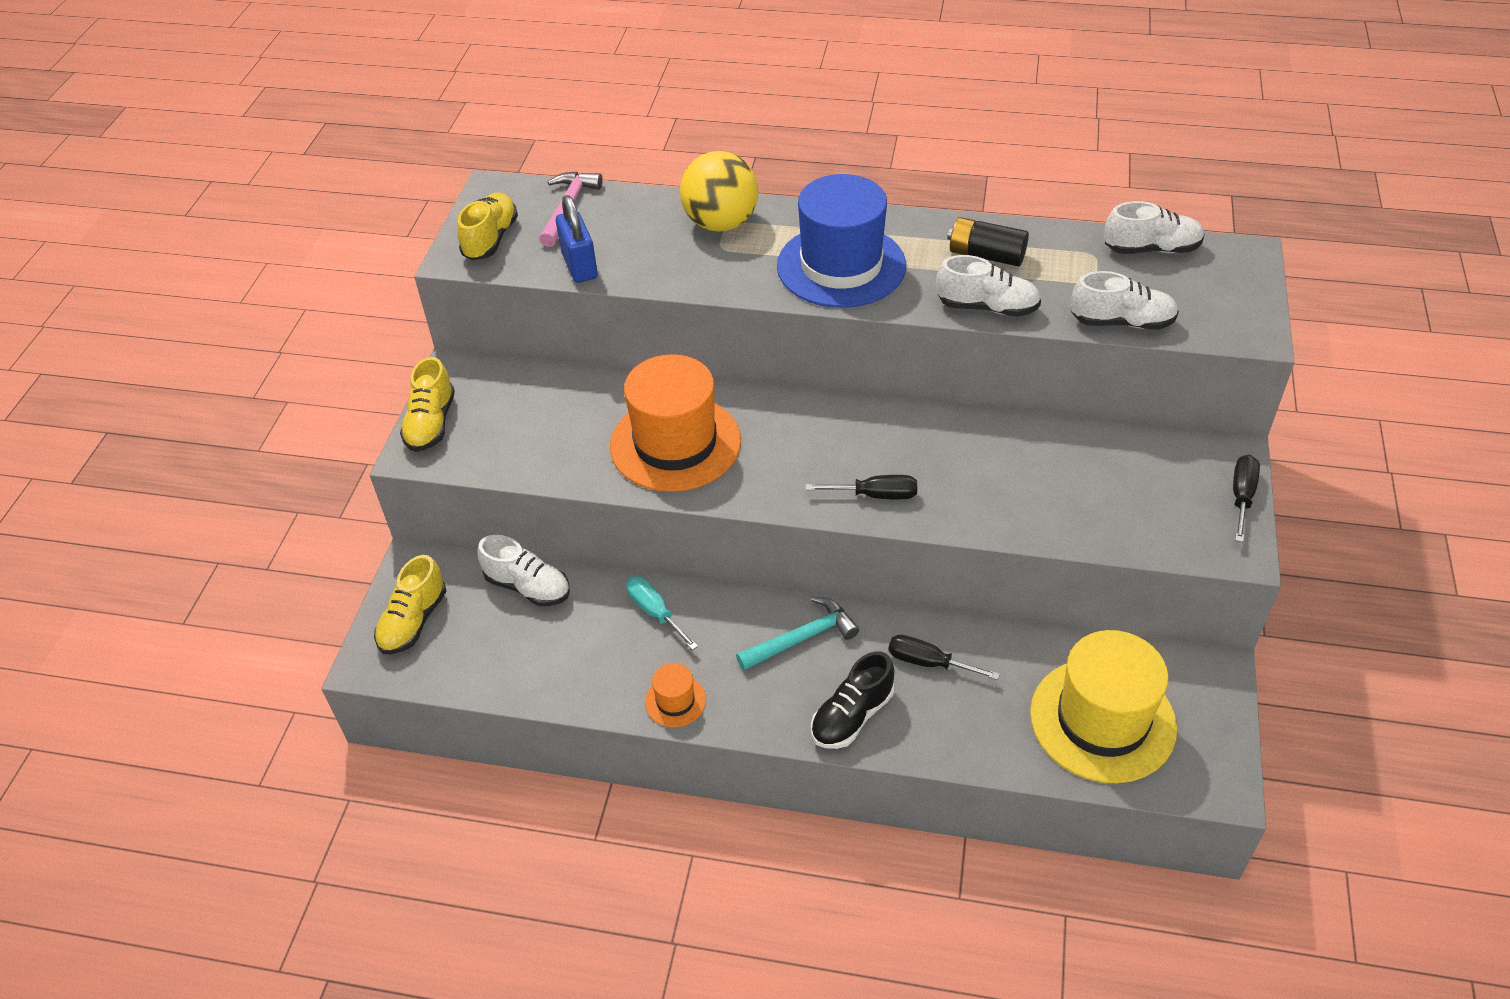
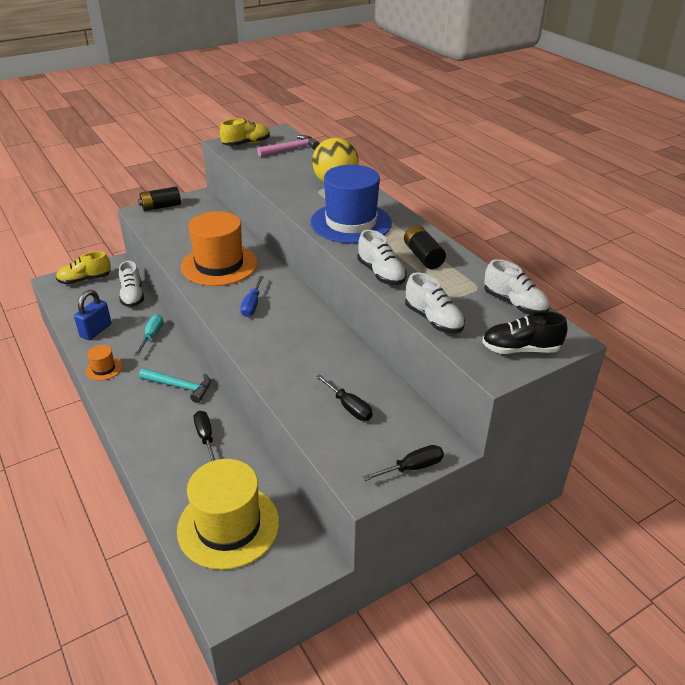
camera: 45 degrees right, 10 degrees down
(431, 423) = (161, 207): yellow shoe -> black battery
(579, 266) = (256, 167): blue padlock -> blue padlock (96, 331)
(810, 461) = (252, 305): none -> blue screwdriver
(852, 716) = (144, 428): black shoe -> black shoe (520, 349)
(875, 495) = (252, 334): black screwdriver -> black screwdriver (349, 407)

